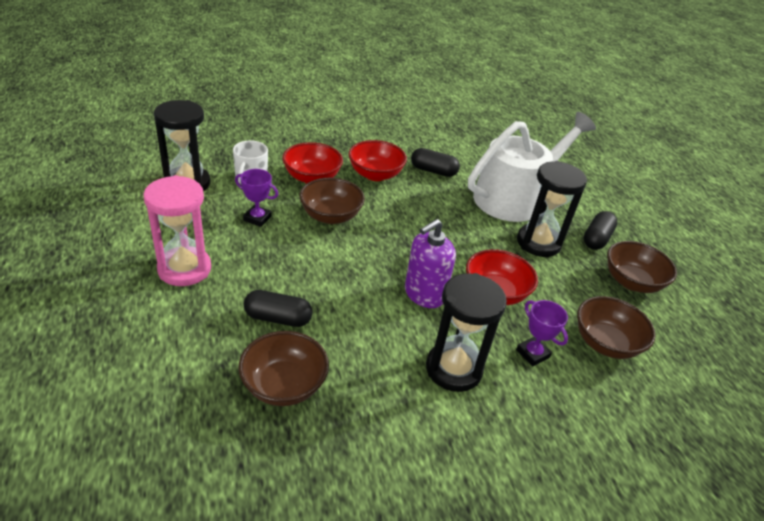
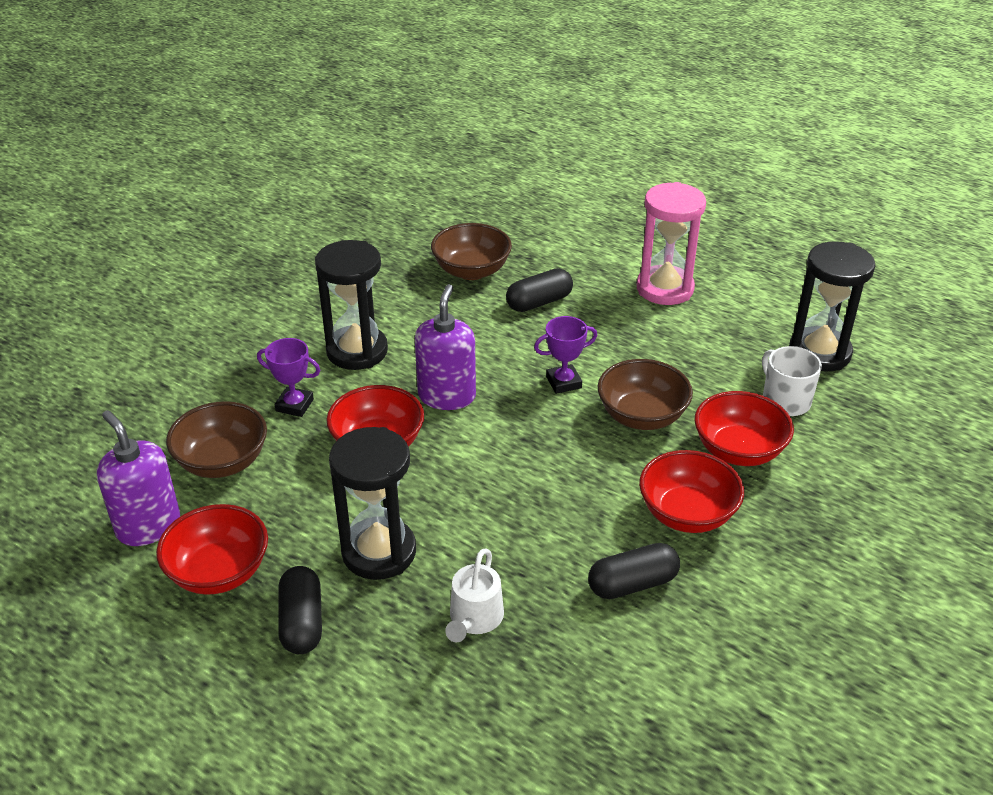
camera: 145 degrees right, 0 degrees up
(257, 218) = (697, 364): purple trophy -> purple trophy (563, 382)
(514, 198) = (474, 618): white watering can -> white watering can, size x0.42
(631, 282) = (219, 572): brown bowl -> red bowl
(669, 330) = (148, 526): none -> purple soap dispenser

